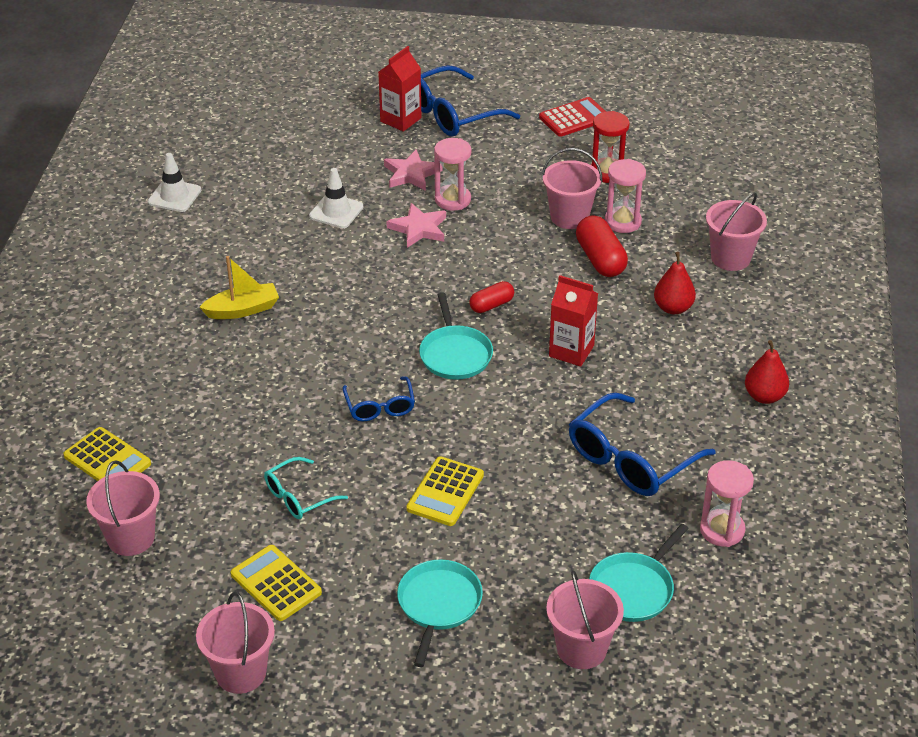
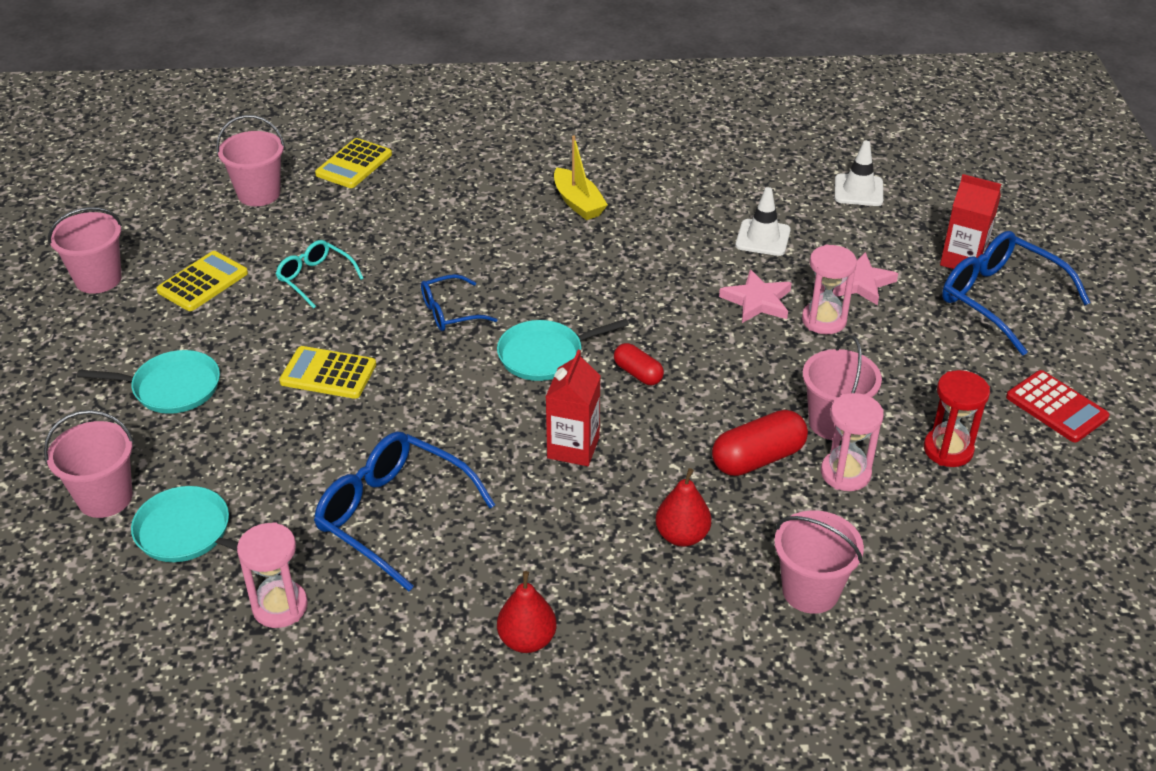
camera: 80 degrees right, 0 degrees up
(174, 196) = (742, 133): white traffic cone -> white traffic cone (858, 190)

